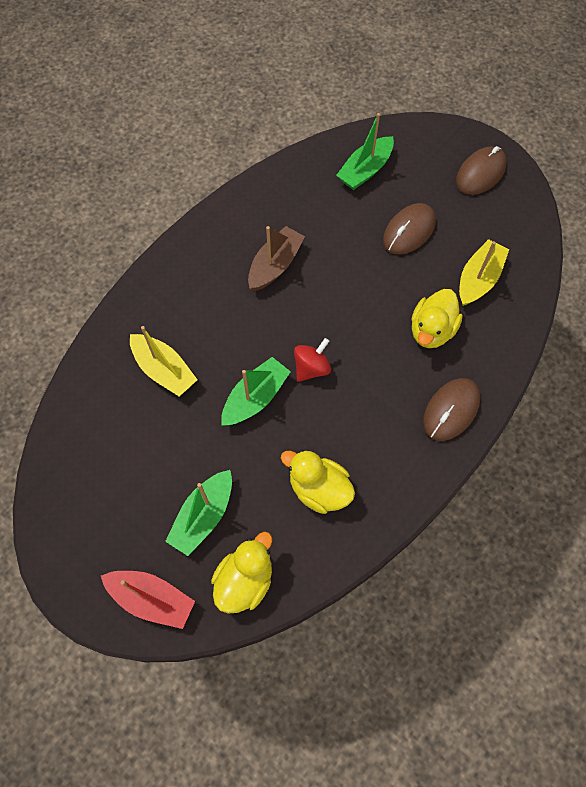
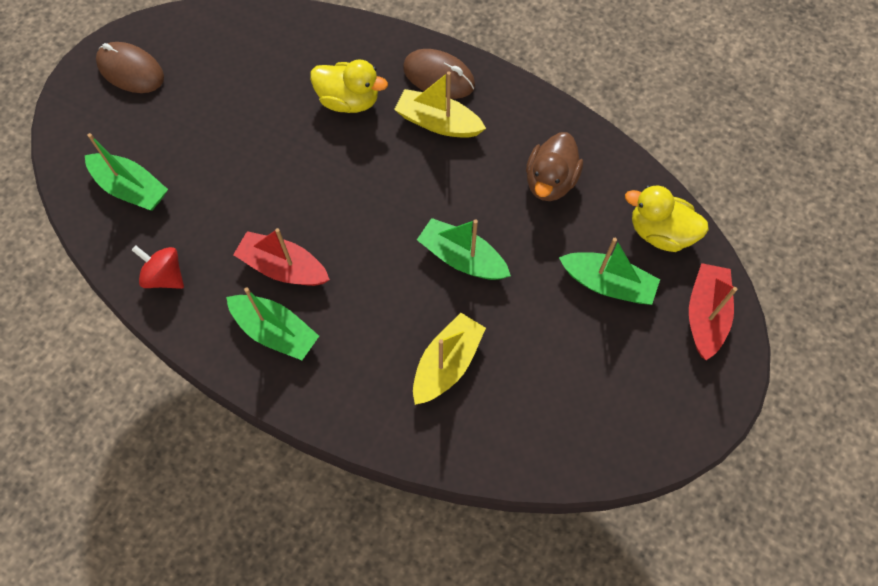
camera: 100 degrees left, 0 degrees up
(222, 255) = (275, 331): none -> green boat
(275, 265) = (283, 267): brown boat -> red boat
(311, 368) = (415, 208): red spinning top -> red spinning top (165, 276)
(319, 489) = (550, 181): yellow duck -> brown duck
(409, 231) = (220, 133): brown mouse -> none
(478, 279) = (278, 63): yellow boat -> yellow boat (438, 123)

